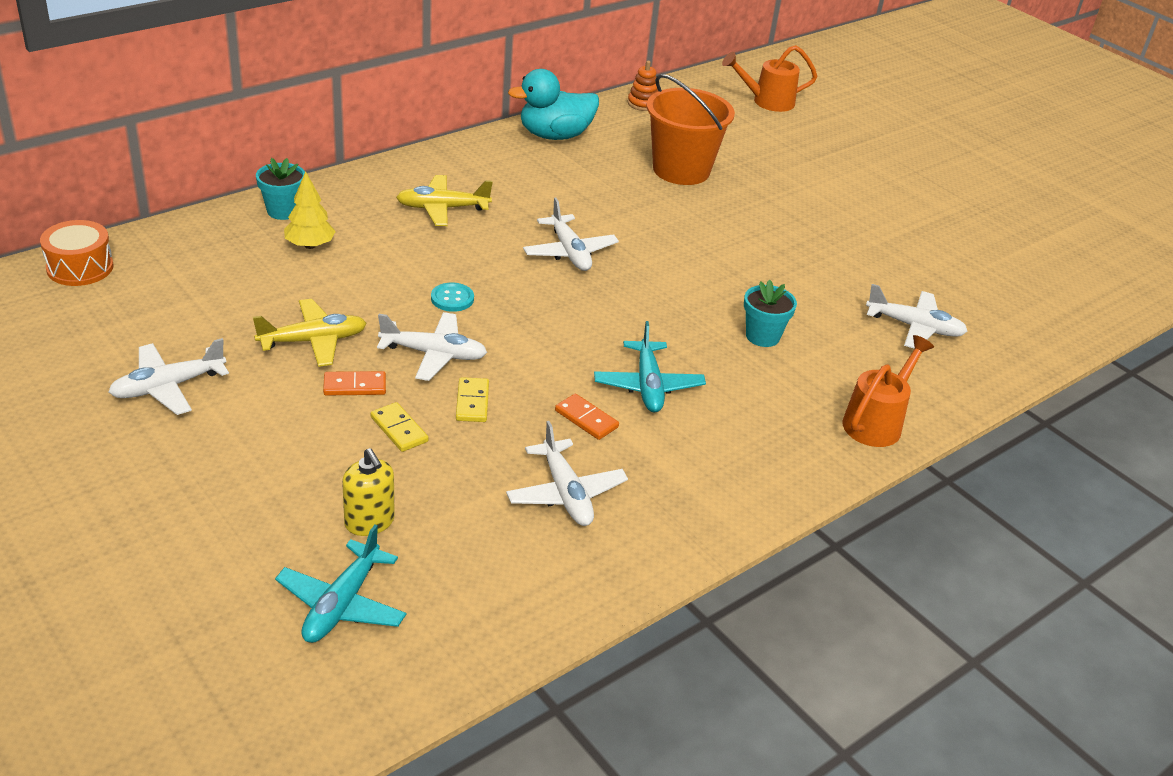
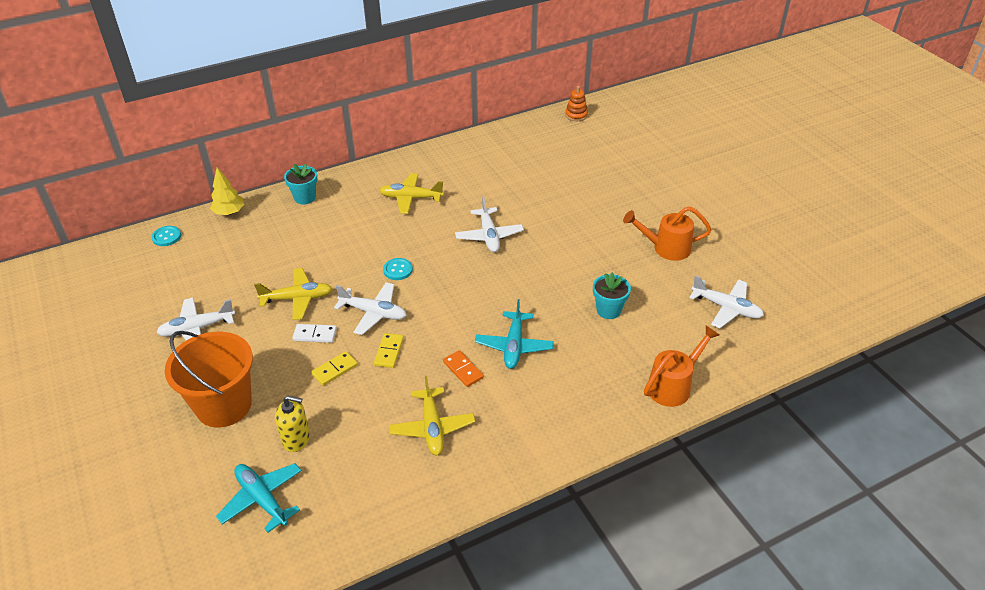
camera: 15 degrees right, 5 degrees up
(80, 267) = (166, 237): orange drum -> turquoise button
(310, 245) = (315, 225): yellow tree -> yellow tree (229, 212)
(342, 604) = (262, 499): turquoise plane -> turquoise plane turned 105 degrees clockwise
(355, 386) = (315, 335): orange domino -> white domino
(369, 522) = (296, 439): yellow soap dispenser -> yellow soap dispenser turned 60 degrees counterclockwise
(399, 429) = (335, 370): yellow domino -> yellow domino turned 75 degrees clockwise
(555, 135) = (505, 141): turquoise duck -> none
(566, 493) = (432, 427): white plane -> yellow plane
(681, 170) = (588, 171): orange bucket -> orange bucket (224, 405)
(767, 101) = (669, 114): orange watering can -> orange watering can (665, 248)

